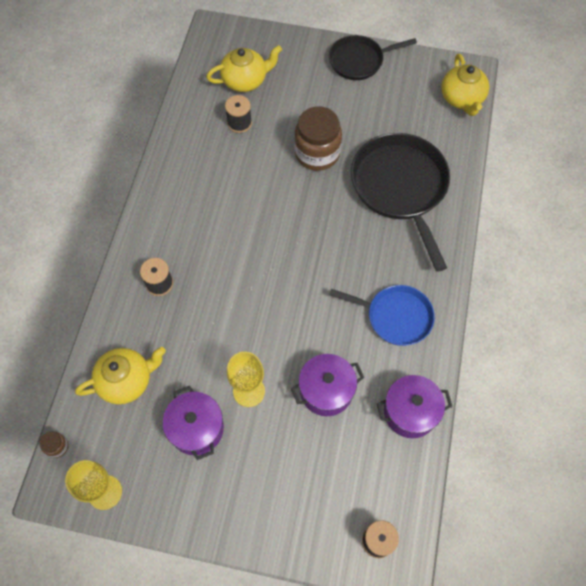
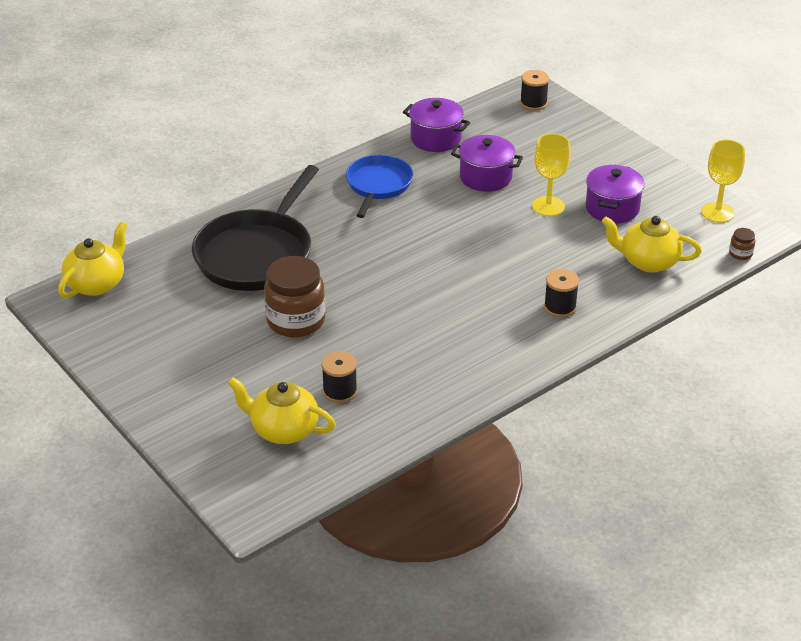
camera: 140 degrees left, 25 degrees down
(359, 61) = (139, 375): black pan -> none
(395, 317) = (378, 185): blue pan -> blue pan turned 45 degrees clockwise

